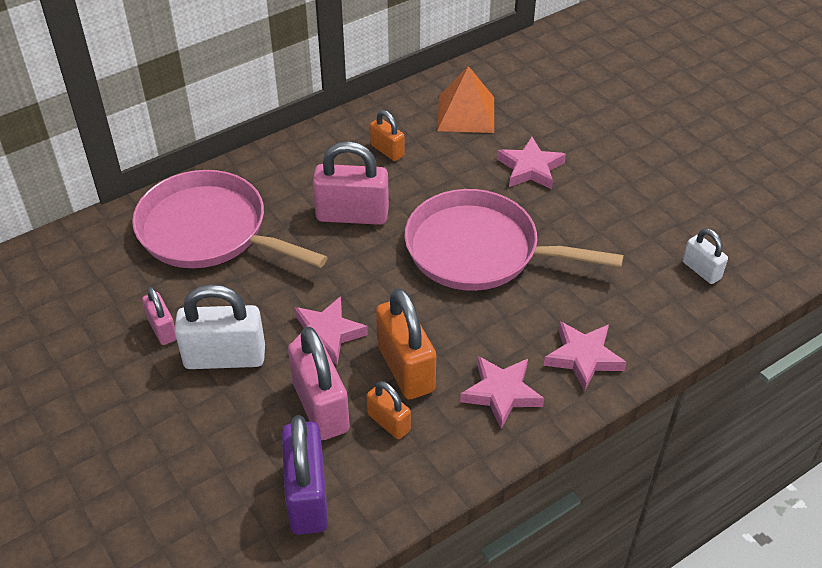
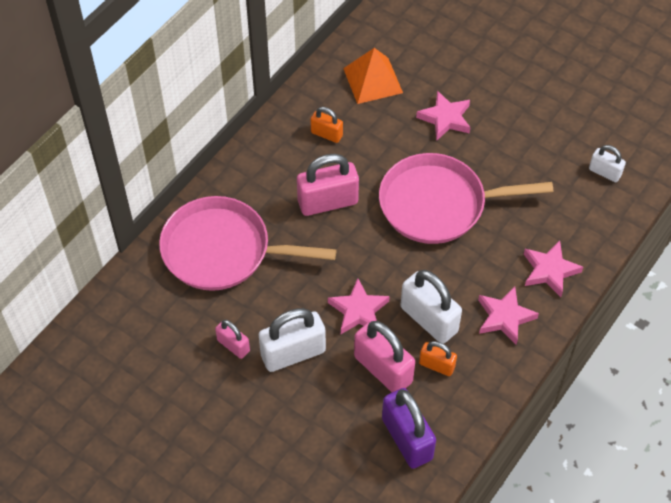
camera: 20 degrees left, 10 degrees up
(405, 368) = (429, 319): orange padlock -> white padlock

